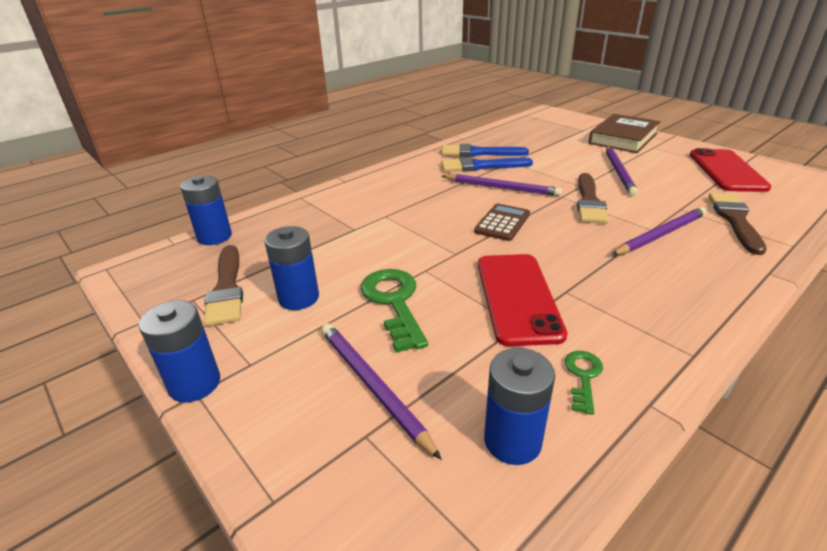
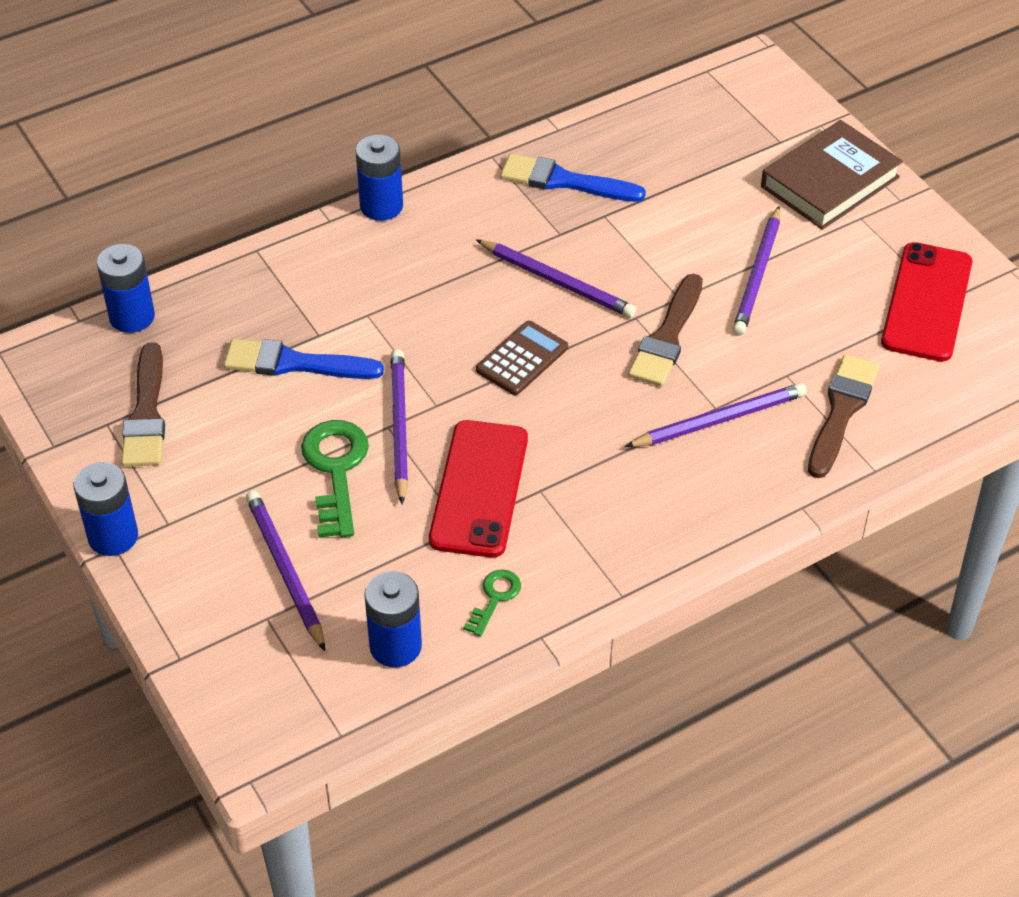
camera: 10 degrees right, 15 degrees up
(298, 298) = (228, 444): blue battery -> blue battery (381, 206)
(433, 269) = (399, 426): none -> purple pencil
(481, 166) = (551, 220): blue brush -> blue brush (294, 363)

